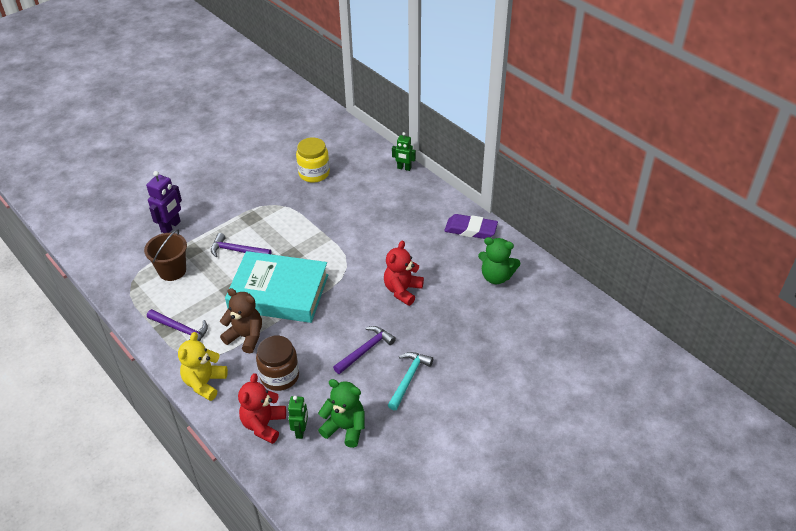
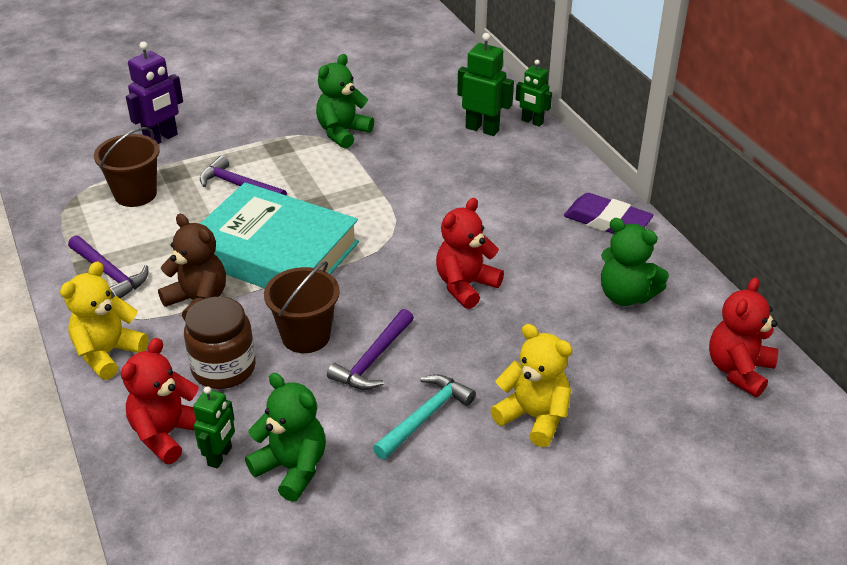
camera: 15 degrees right, 5 degrees down
(288, 199) = (342, 133): none -> green teddy bear
(314, 173) = (394, 107): yellow jar -> none
(320, 344) = (306, 336): none -> brown bucket
(365, 350) = (373, 359): purple hammer -> purple hammer turned 150 degrees clockwise
(375, 179) = (482, 129): none -> green robot
(469, 364) = (533, 417): none -> yellow teddy bear
(571, 310) = (738, 370): none -> red teddy bear

